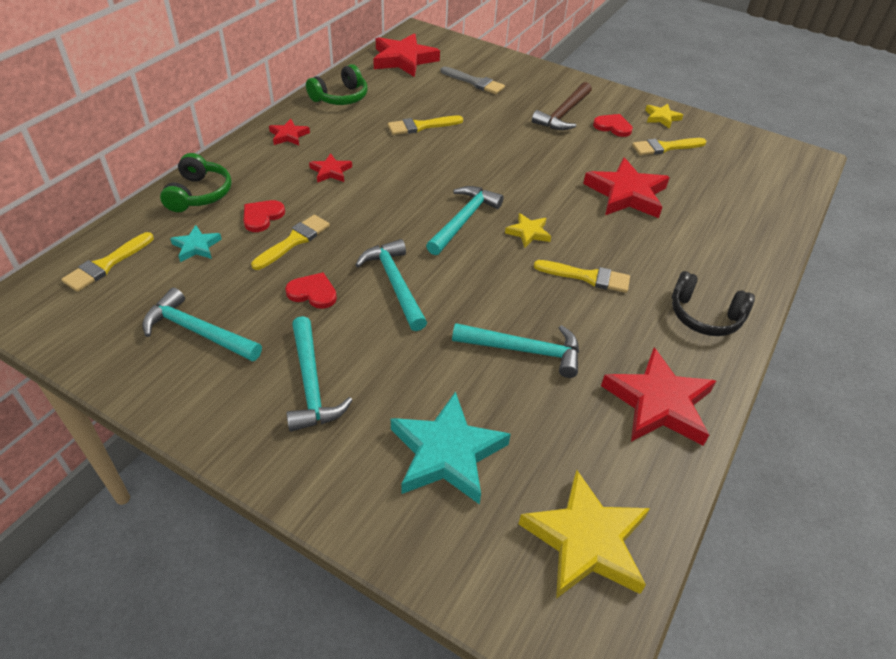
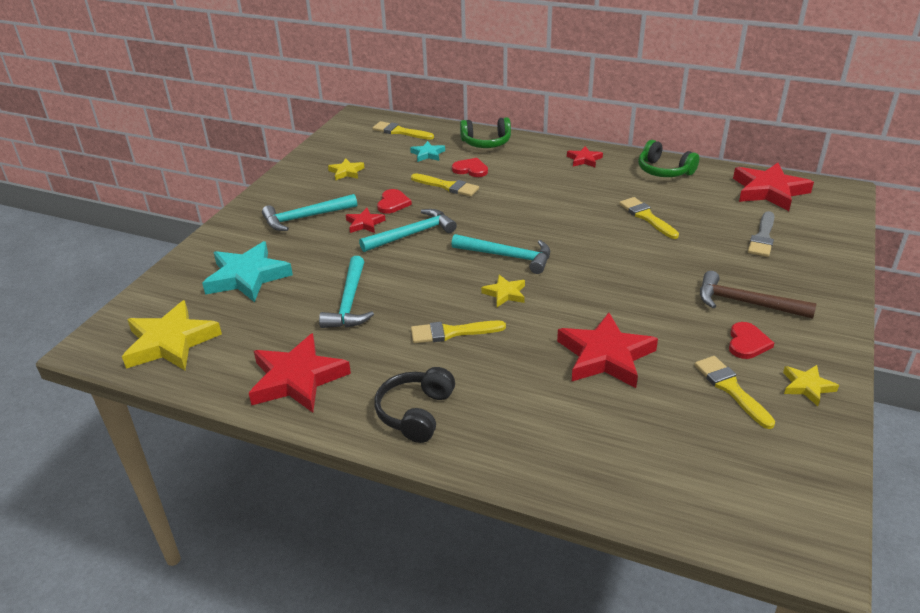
camera: 85 degrees right, 10 degrees down
(198, 331) = (346, 172): turquoise hammer -> yellow star
(331, 171) = (544, 185): red star -> red star (364, 223)
(587, 277) = (452, 332): yellow brush -> yellow brush turned 75 degrees clockwise

